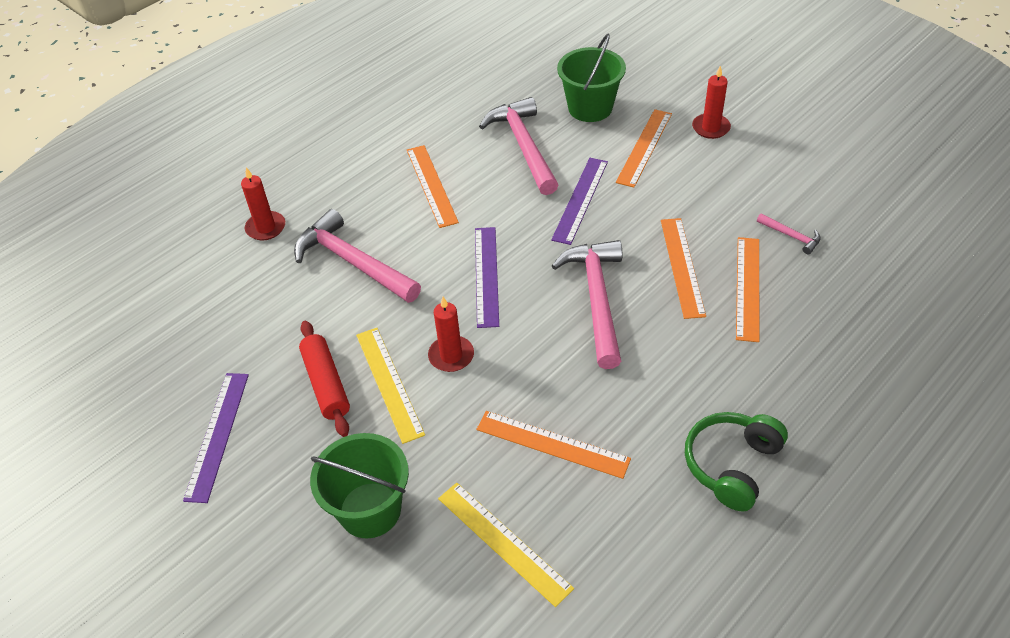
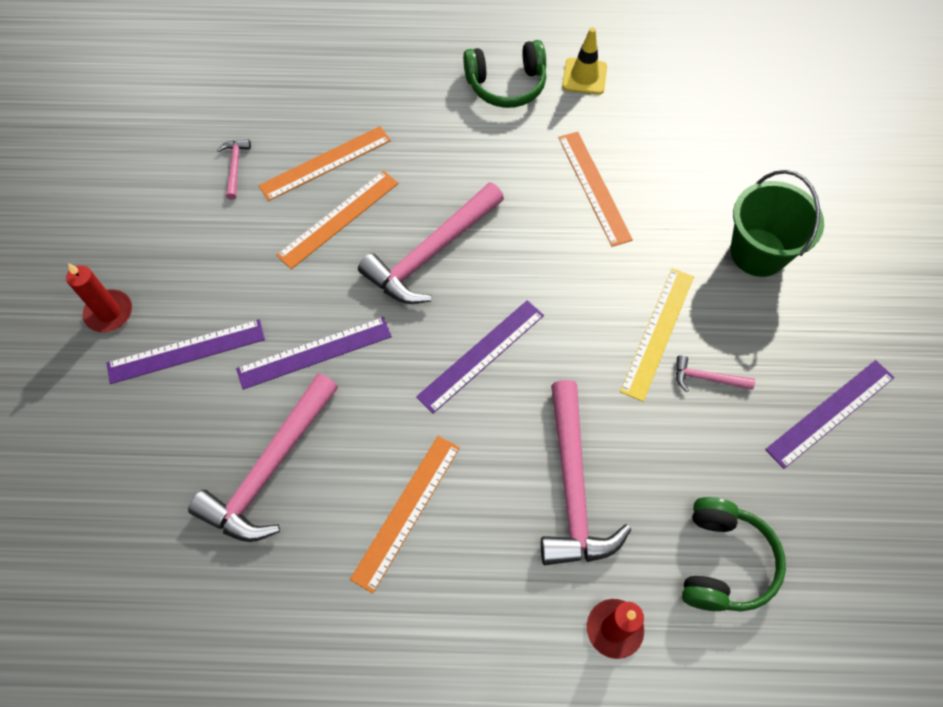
camera: 135 degrees left, 15 degrees up
(227, 299) = (723, 562): none -> green headphones
(326, 384) = (707, 378): red rolling pin -> pink hammer
(451, 356) = (588, 311): red candle -> none
(503, 542) = (691, 162): yellow ruler -> none
(590, 108) = (149, 451): green bucket -> none
(644, 147) = (186, 351): orange ruler -> purple ruler
(687, 539) = (584, 76): none -> yellow traffic cone

